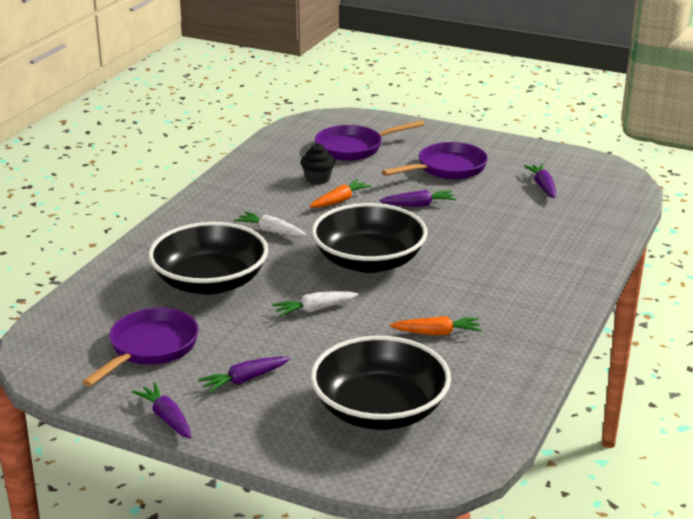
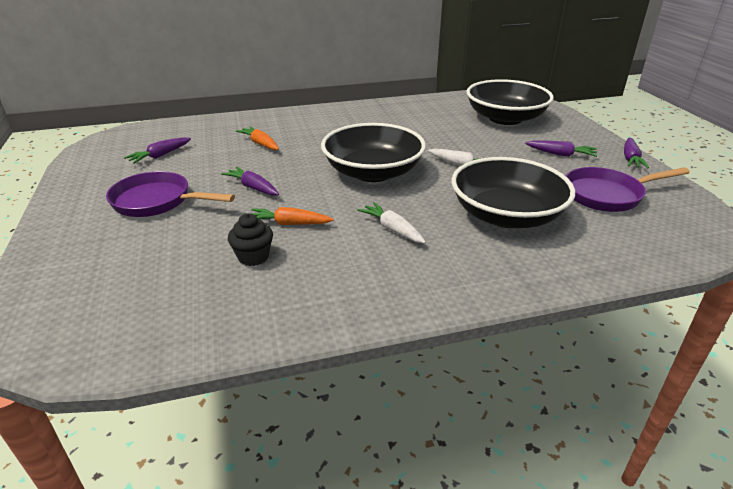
camera: 130 degrees left, 5 degrees up
(271, 231) = (392, 229): white carrot -> white carrot turned 150 degrees clockwise
(354, 148) = (142, 272): purple pan -> none
(437, 333) = (418, 127): orange carrot -> orange carrot (260, 144)

